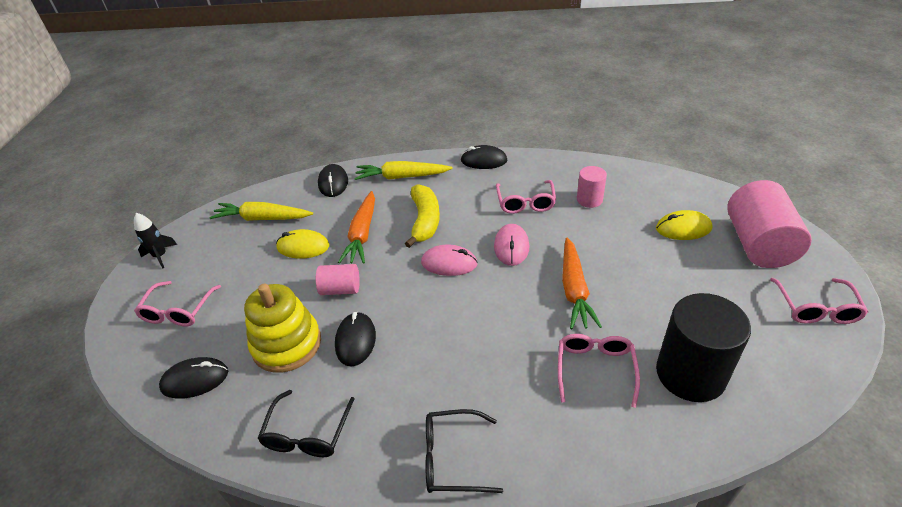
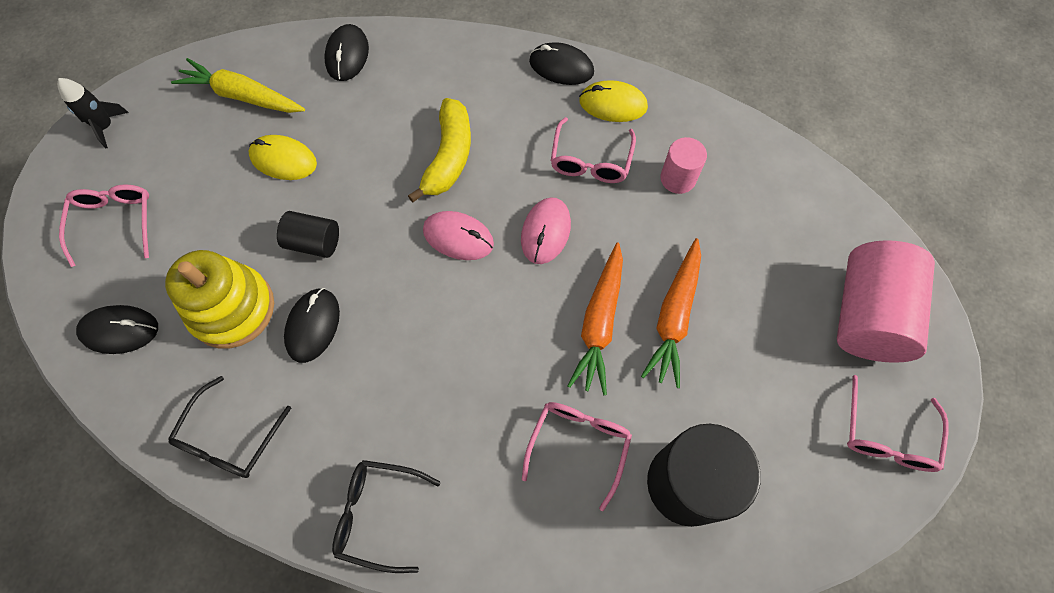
camera: 10 degrees right, 25 degrees up
(178, 311) = (115, 222): pink glasses -> pink glasses turned 150 degrees clockwise
(340, 289) = (314, 242): pink cylinder -> black cylinder
(362, 234) = (363, 158): orange carrot -> orange carrot (674, 317)
(401, 177) = (440, 68): yellow carrot -> none
(683, 228) = (781, 262): yellow mouse -> yellow mouse (613, 104)

